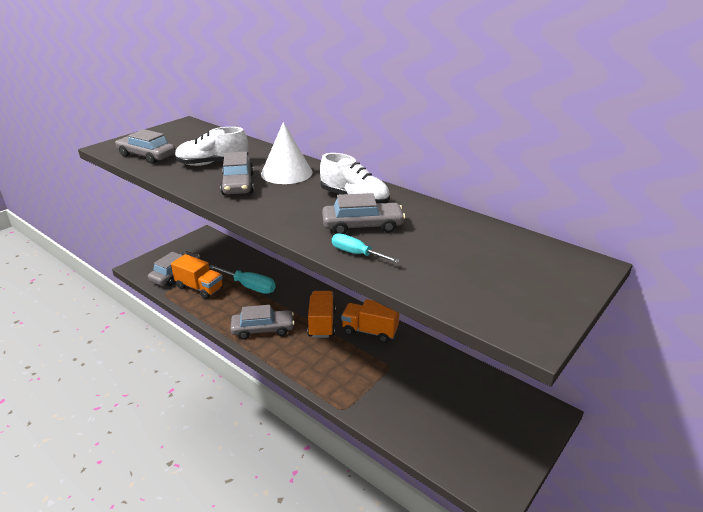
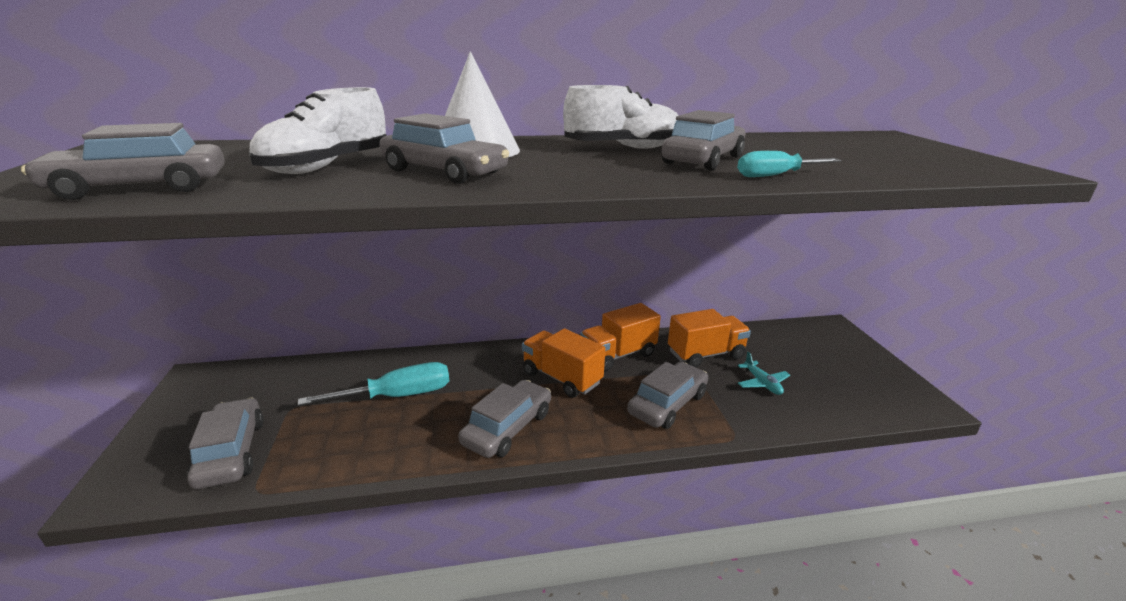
camera: 50 degrees left, 5 degrees down
(200, 288) = (316, 443): orange truck -> orange truck (705, 354)
(344, 371) = (667, 404): none -> grey car
(415, 401) = (762, 383): none -> turquoise plane

